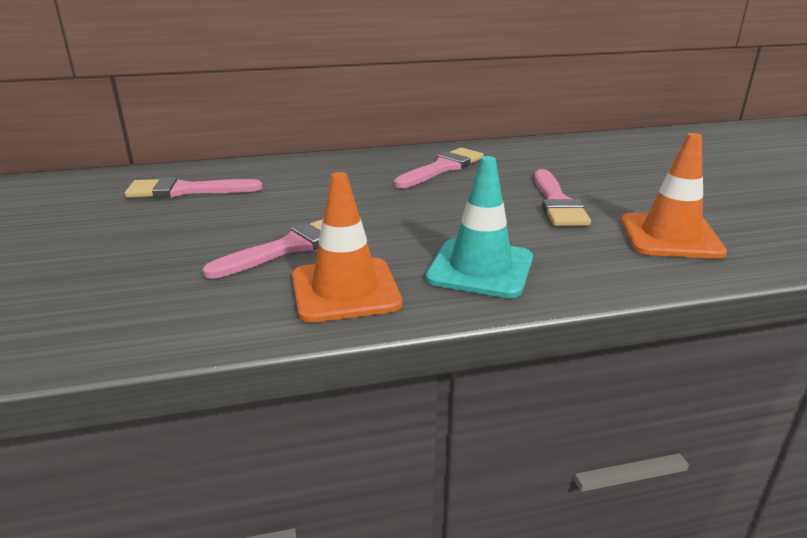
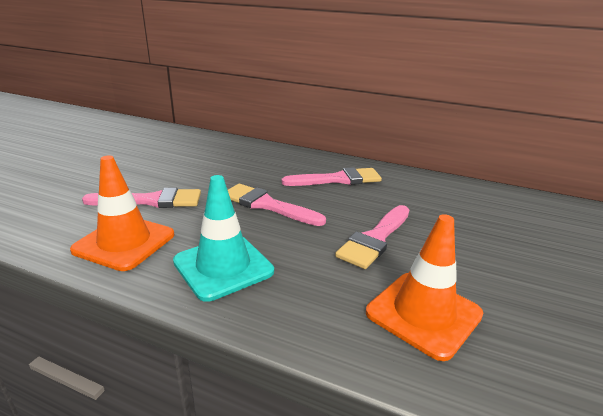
camera: 35 degrees right, 0 degrees up
(186, 190) = (169, 146): pink brush -> pink brush (267, 205)

